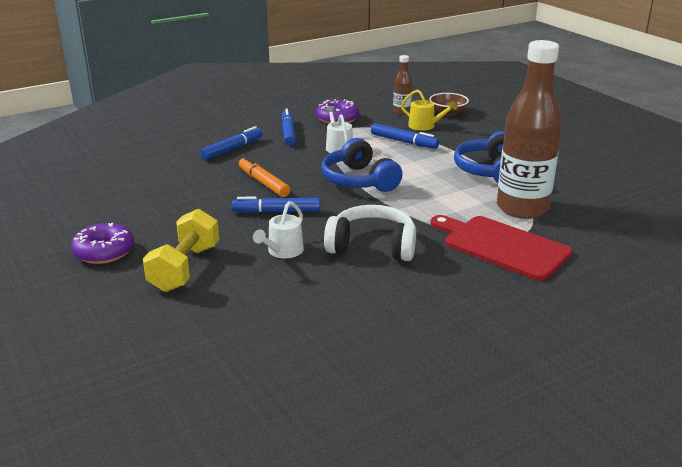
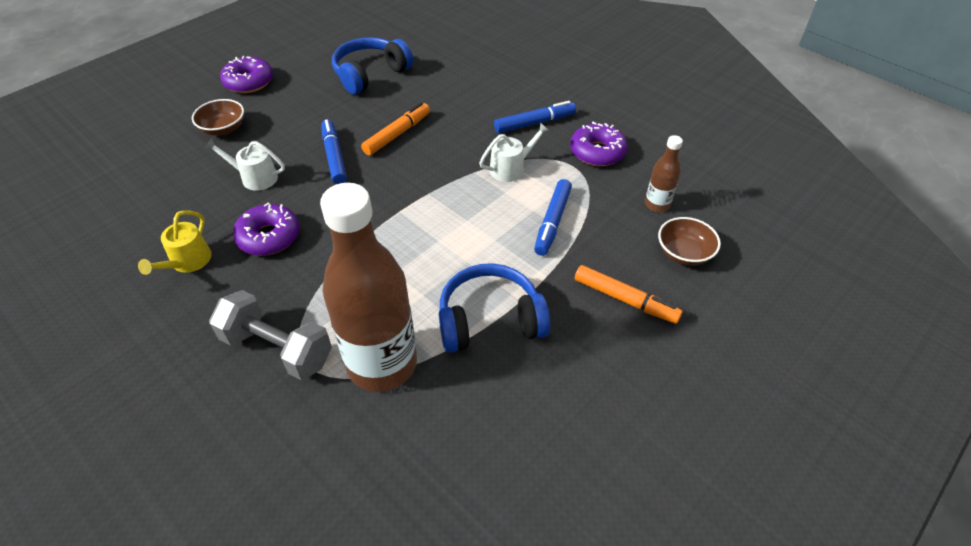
camera: 75 degrees right, 20 degrees up
(185, 268) = (223, 129): yellow dumbbell -> brown bowl
(232, 149) = (472, 96): blue marker -> none
(359, 180) = (423, 201): blue headphones -> blue headphones (370, 74)
(372, 246) = (269, 237): white headphones -> purple donut
(424, 126) = (617, 235): yellow watering can -> yellow watering can (188, 262)
(482, 133) = (625, 300): none -> orange marker
(502, 246) = (277, 349): red cutting board -> grey dumbbell

